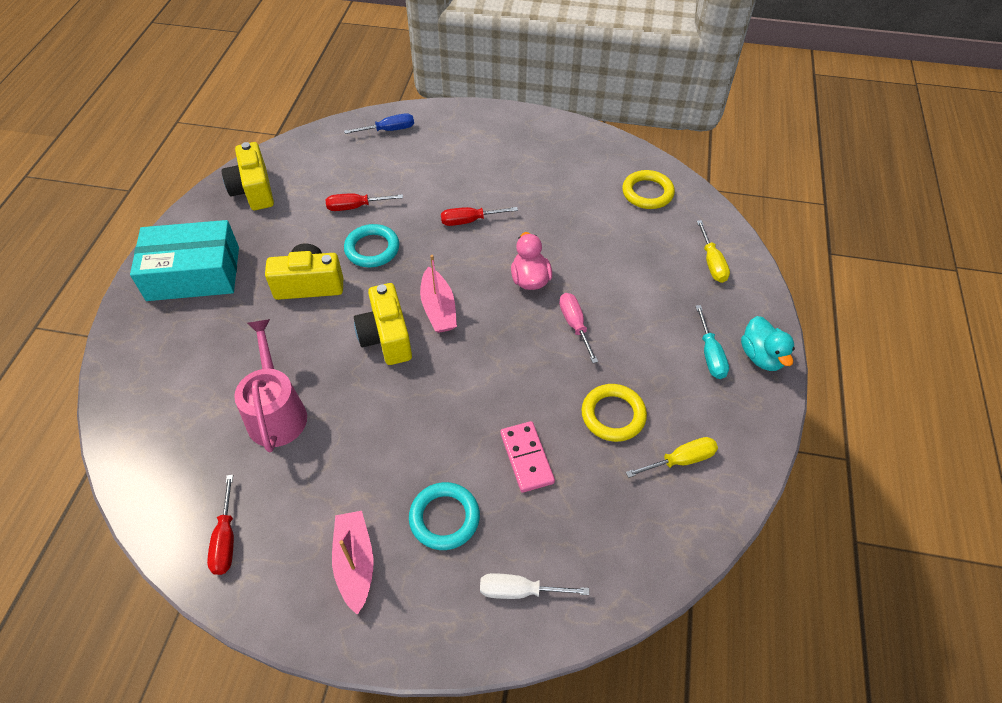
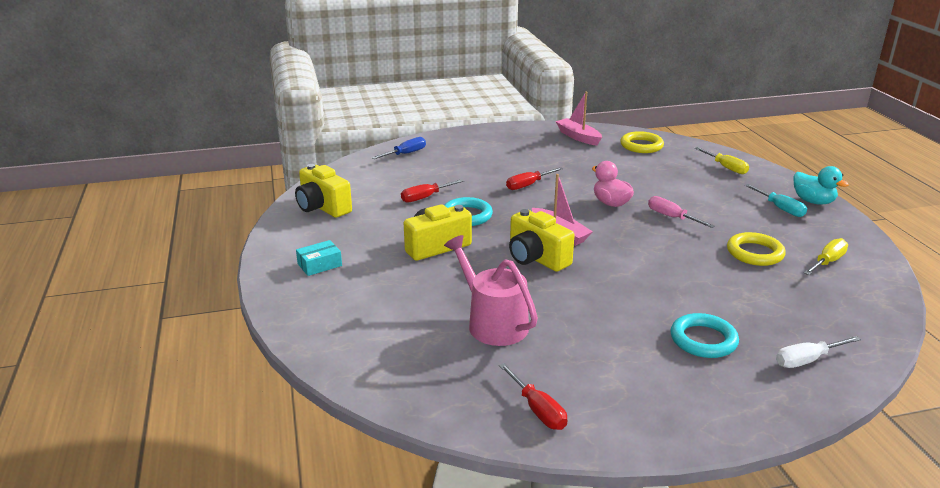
camera: 25 degrees left, 25 degrees down
(193, 273) = (319, 265): turquoise box -> turquoise box, size x0.43
(355, 563) = (665, 387): pink boat -> pink boat (578, 137)
(526, 458) = (723, 291): pink domino -> none

